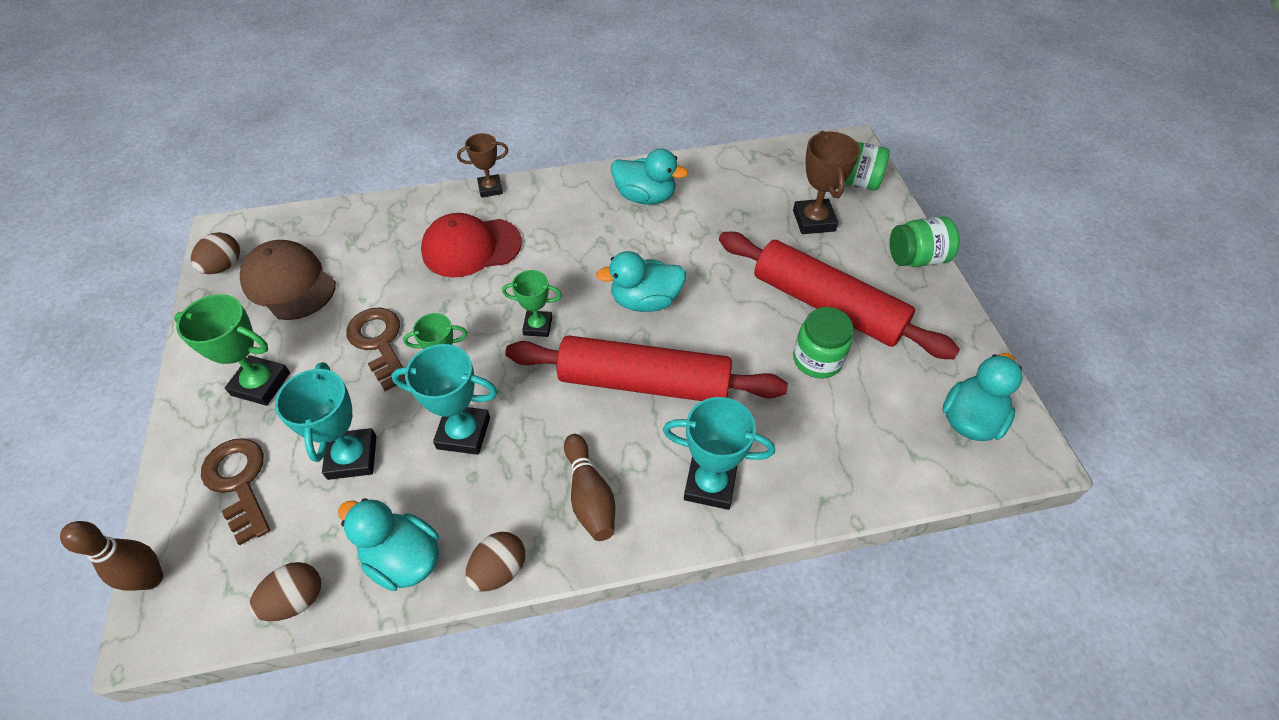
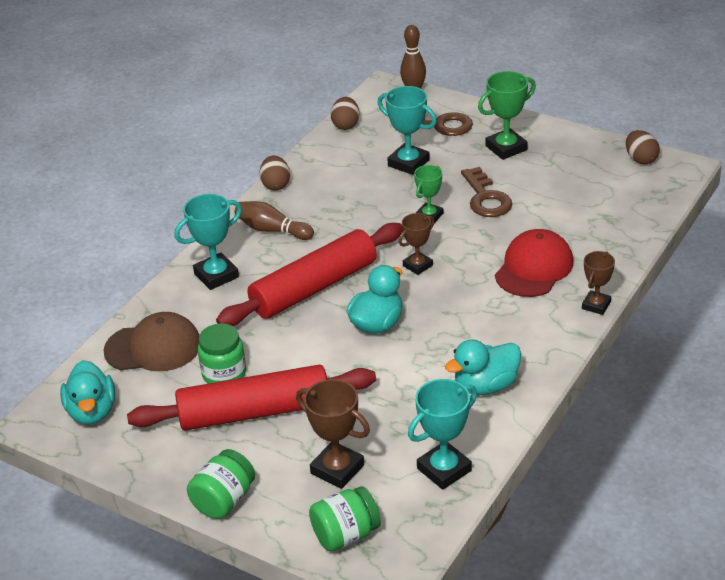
camera: 135 degrees right, 15 degrees down
(289, 283) = (590, 180): brown cap -> brown cap (153, 347)
(379, 343) = (486, 198): brown key -> brown key turned 60 degrees clockwise
(403, 558) = (323, 160): turquoise duck -> none
(463, 433) = (373, 204): turquoise trophy -> turquoise trophy (444, 469)
(538, 326) = (417, 265): green trophy -> brown trophy

